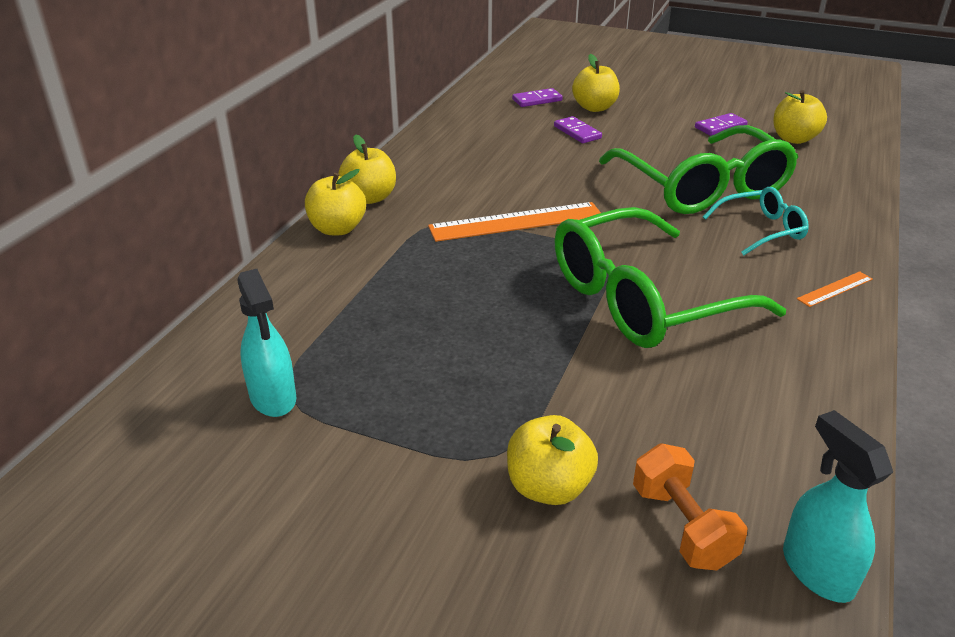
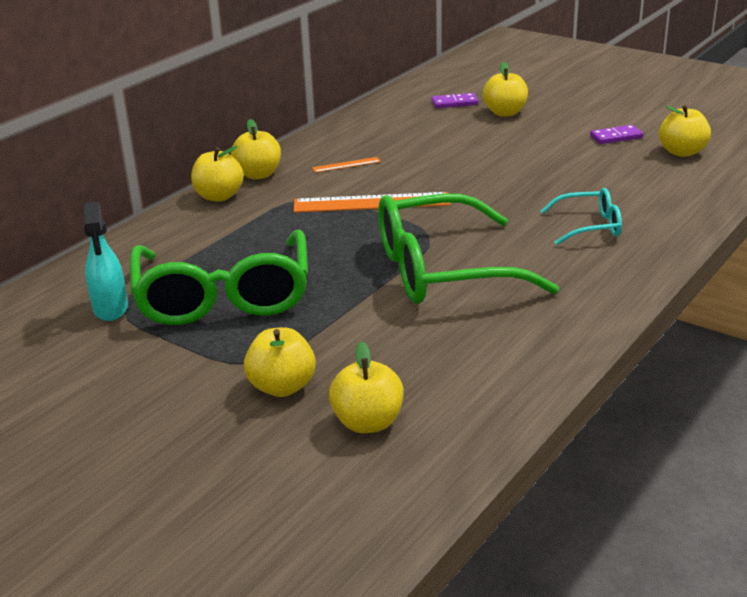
camera: 15 degrees right, 5 degrees down
(577, 132) = (474, 133): purple domino -> none
(682, 526) = (368, 422): orange dumbbell -> yellow apple
(702, 187) = (559, 187): green glasses -> green glasses (223, 296)
(817, 570) = (452, 461): turquoise spray bottle -> none
(835, 289) = (621, 278): orange ruler -> orange ruler (346, 165)

